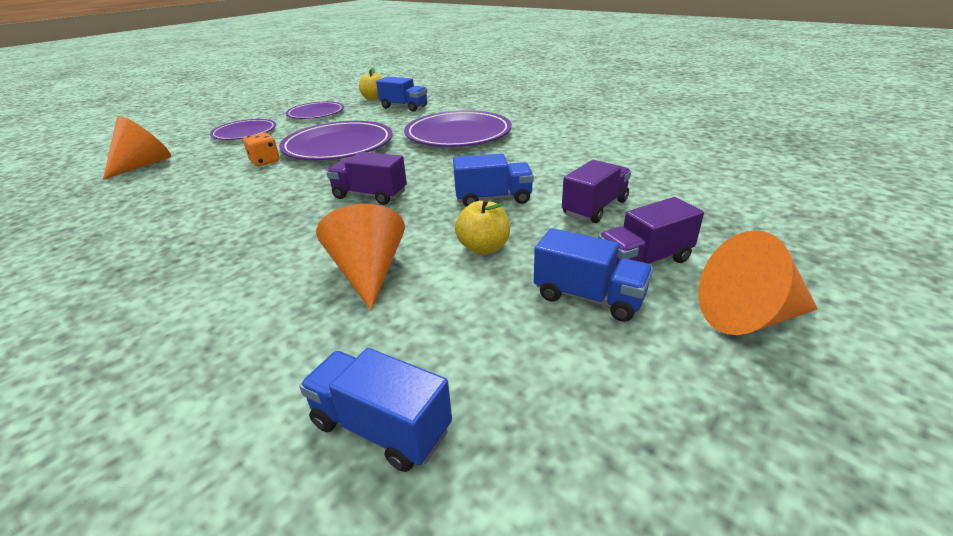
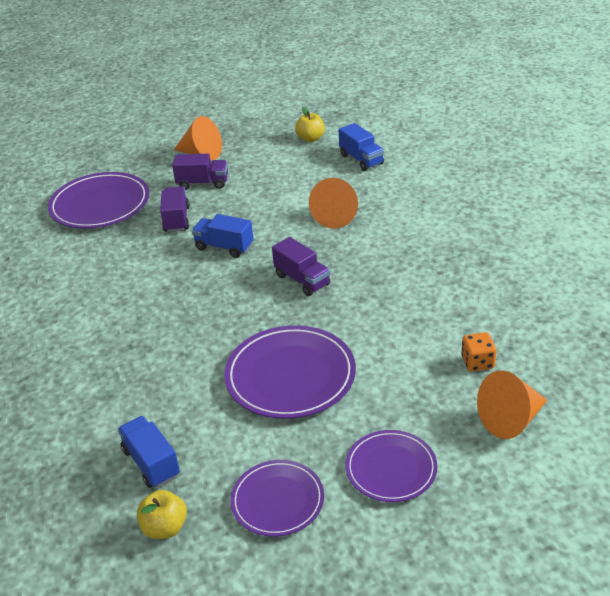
camera: 150 degrees left, 5 degrees up
(265, 161) = (374, 371): orange dice -> orange dice (477, 362)
(458, 134) = (160, 350): purple plate -> purple plate (100, 204)
(483, 248) = (267, 213): yellow apple -> yellow apple (310, 139)
(588, 297) = (248, 176): blue truck -> none
(595, 208) = (177, 219): purple truck -> purple truck turned 105 degrees clockwise

